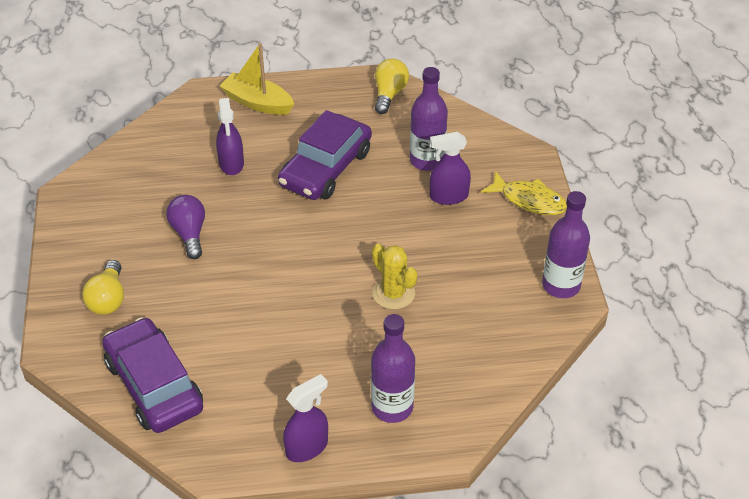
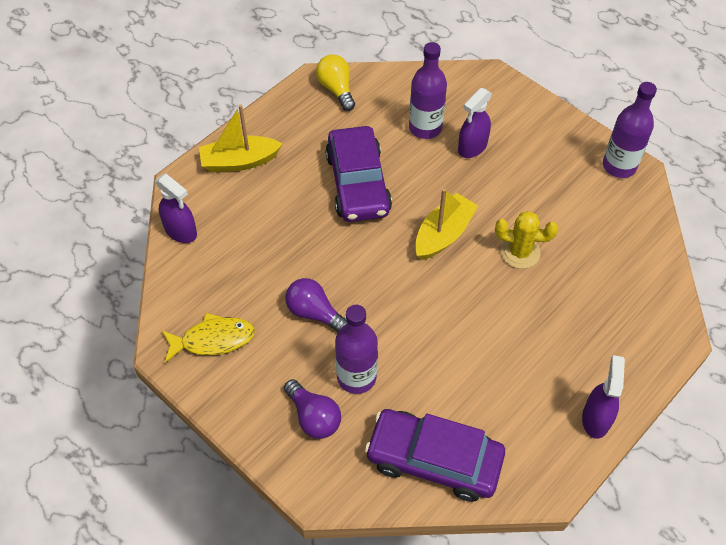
camera: 40 degrees left, 10 degrees up
(108, 299) = (314, 417): yellow light bulb -> purple light bulb
(231, 164) = (279, 229): purple spray bottle -> purple spray bottle (181, 231)
(348, 243) = (443, 234): none -> yellow boat
(392, 407) = (615, 341): purple bottle -> purple bottle (356, 377)
(529, 200) = (529, 113): yellow fish -> yellow fish (213, 339)

